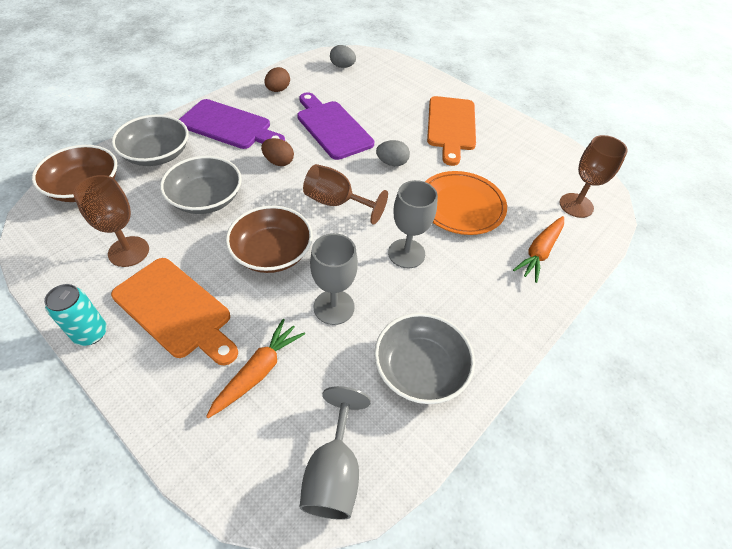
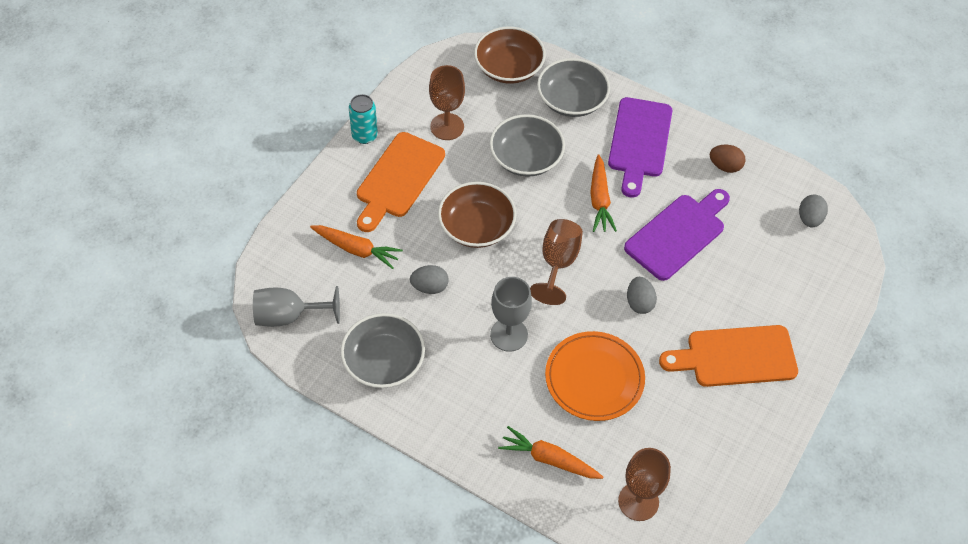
camera: 80 degrees right, 5 degrees up
(278, 162) = (599, 200): brown egg -> orange carrot
(334, 307) = (429, 287): grey goblet -> grey egg

